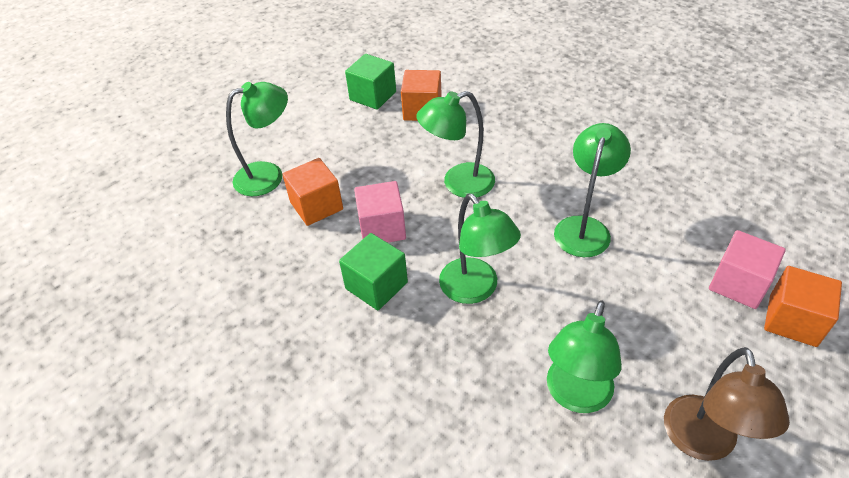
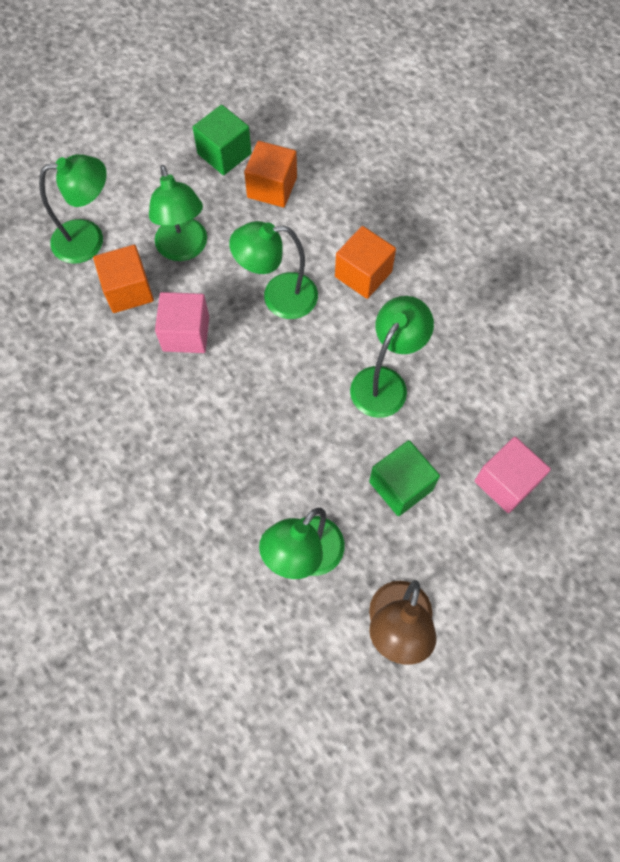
camera: 10 degrees right, 20 degrees up
(376, 285) = (162, 399): green cube -> green cube (401, 485)
(475, 290) = (254, 427): green lamp -> green lamp (184, 249)
(792, 320) = (537, 533): orange cube -> orange cube (363, 274)

